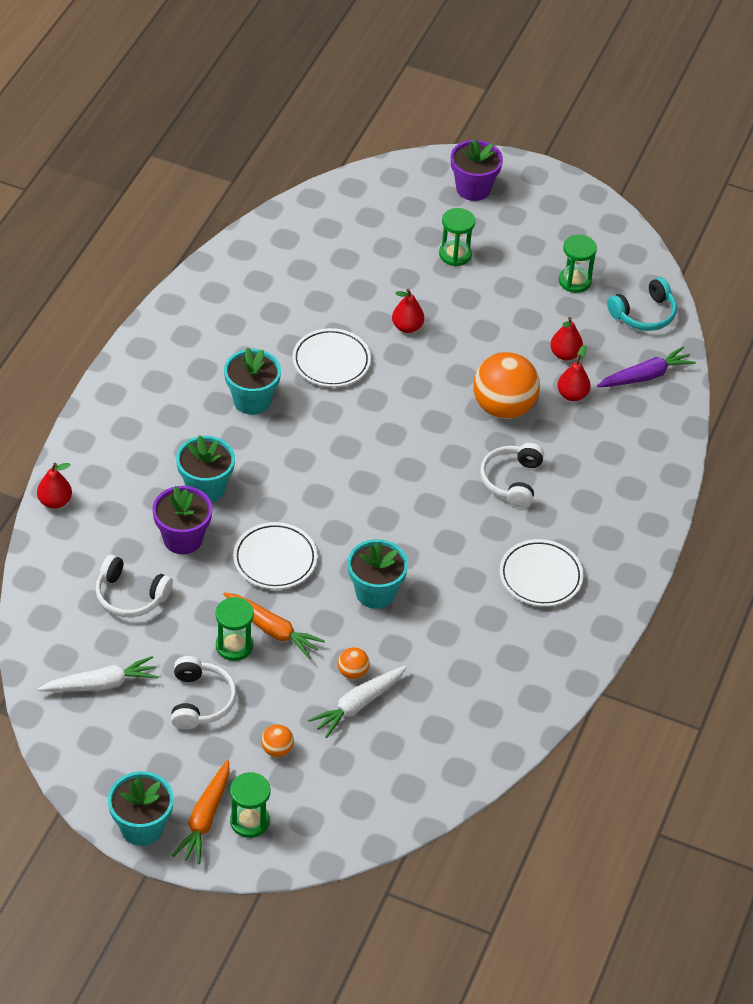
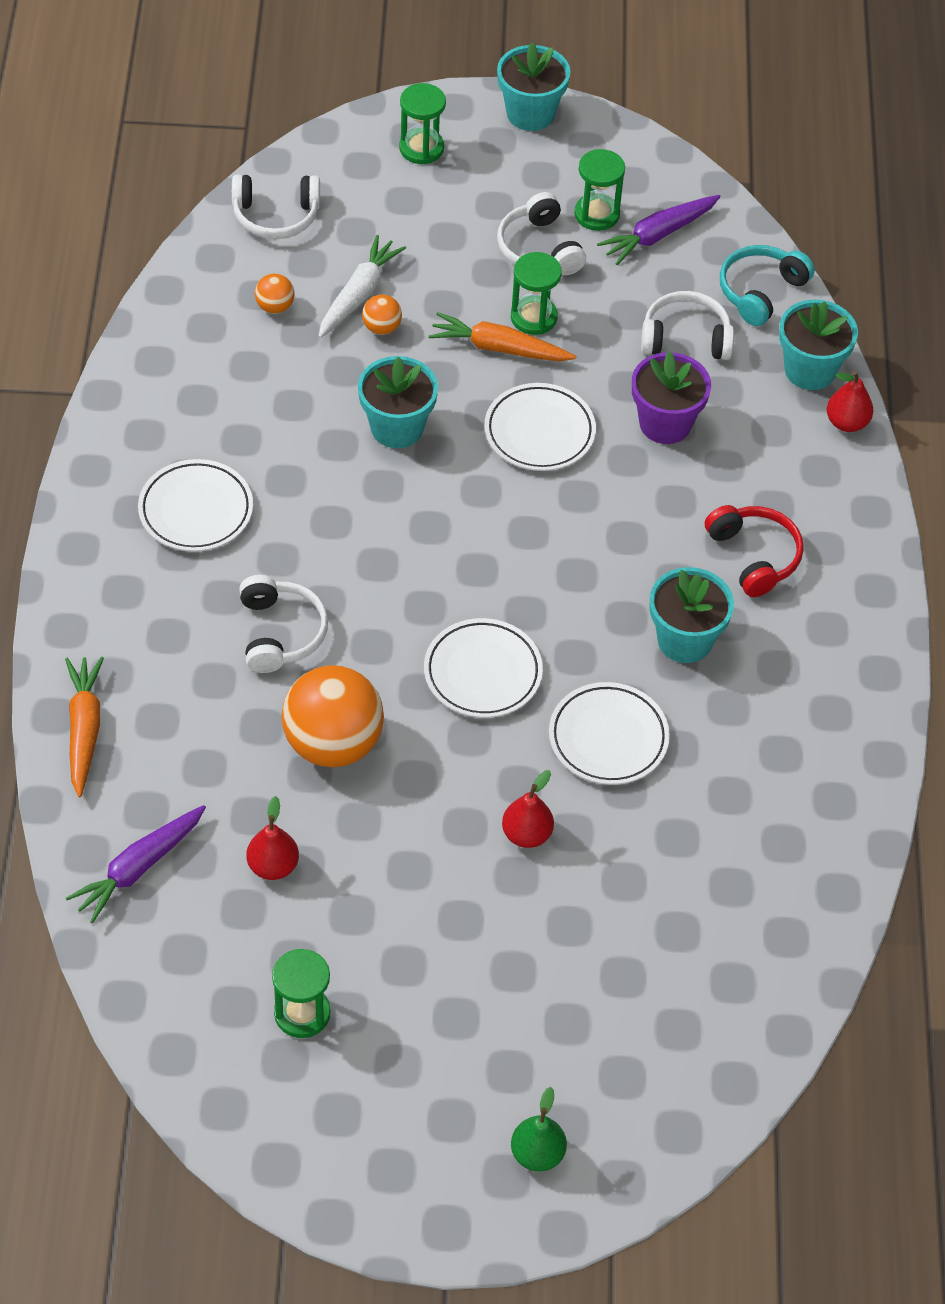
camera: 160 degrees right, 5 degrees up
(101, 684) = (658, 235): white carrot -> purple carrot
(176, 436) = (754, 556): none -> red headphones
(205, 488) = (675, 496): turquoise flower pot -> turquoise flower pot (810, 370)
(205, 818) = (469, 138): orange carrot -> orange carrot (84, 729)
(277, 749) = (428, 223): orange ball -> orange ball (275, 306)
(391, 419) = (482, 672): none -> white plate
(396, 794) = (276, 215): none -> white headphones
(455, 254) = (511, 999): green hourglass -> green hourglass (597, 214)
(473, 189) = (537, 1154): purple flower pot -> green pear
(572, 395) = (239, 798): red pear -> none
(644, 314) = (172, 986): turquoise headphones -> turquoise headphones (760, 291)

